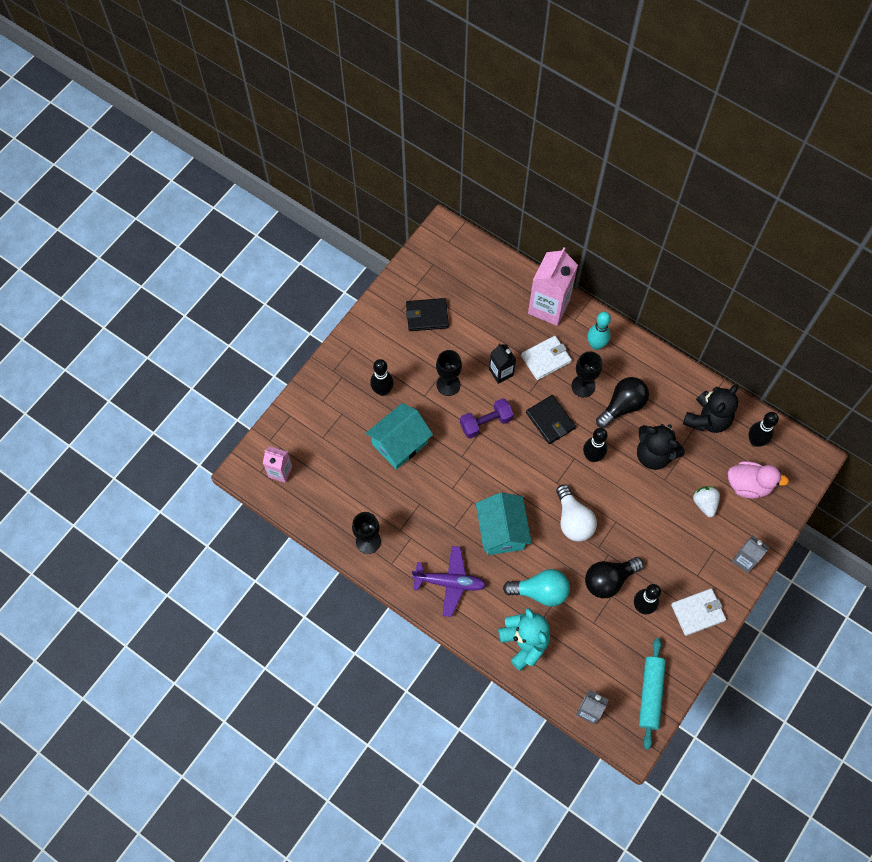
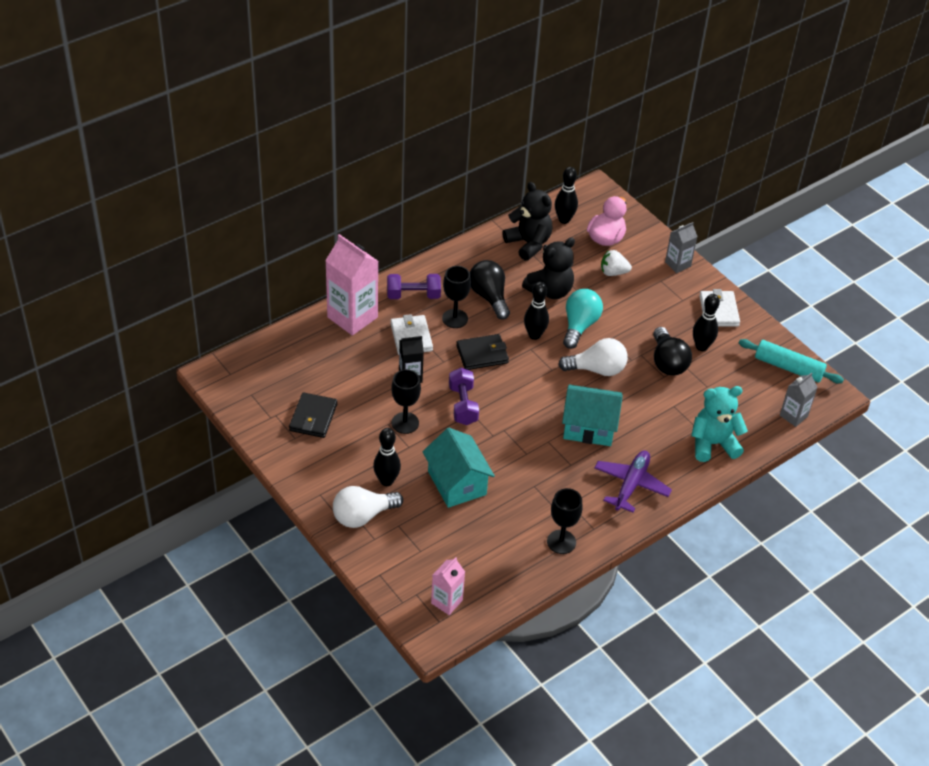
camera: 75 degrees left, 20 degrees down
(341, 385) = (363, 516): none -> white light bulb
(540, 591) = (663, 416): turquoise light bulb -> turquoise light bulb (579, 326)
(596, 345) = (413, 295): turquoise bowling pin -> purple dumbbell

